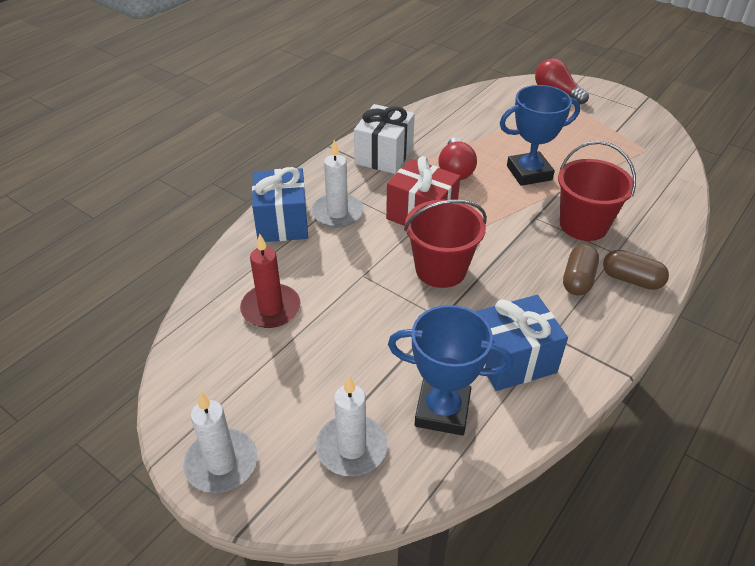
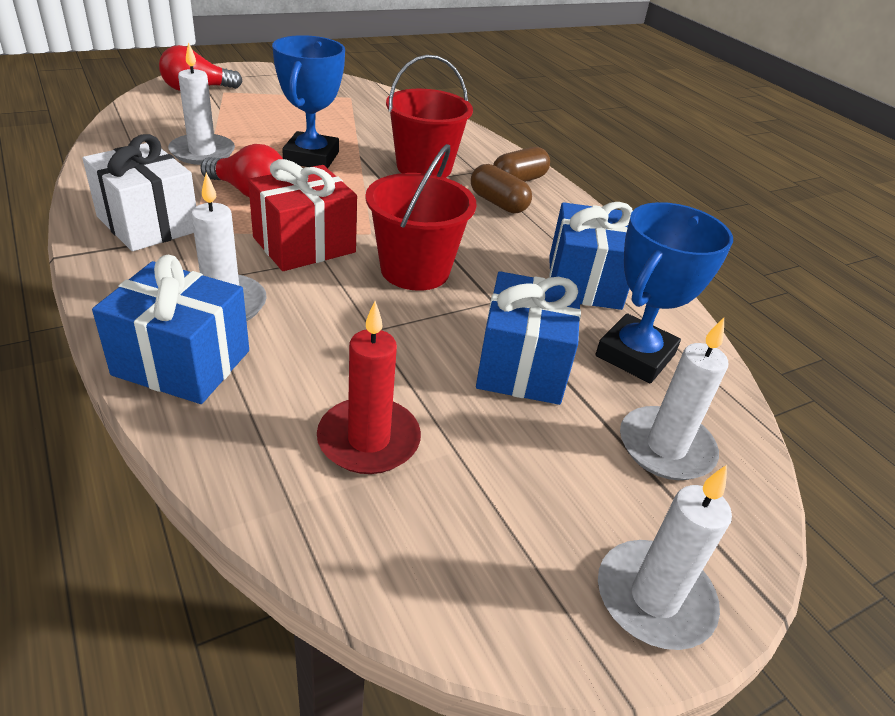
camera: 70 degrees left, 5 degrees down
(381, 352) = (522, 366): none -> blue gift
(479, 134) = (202, 152): none -> white candle

